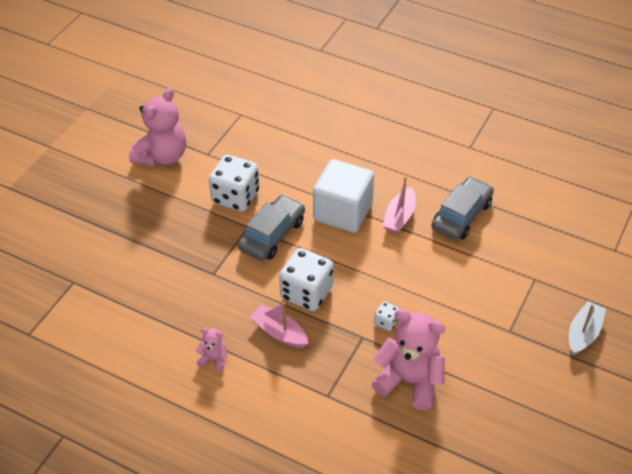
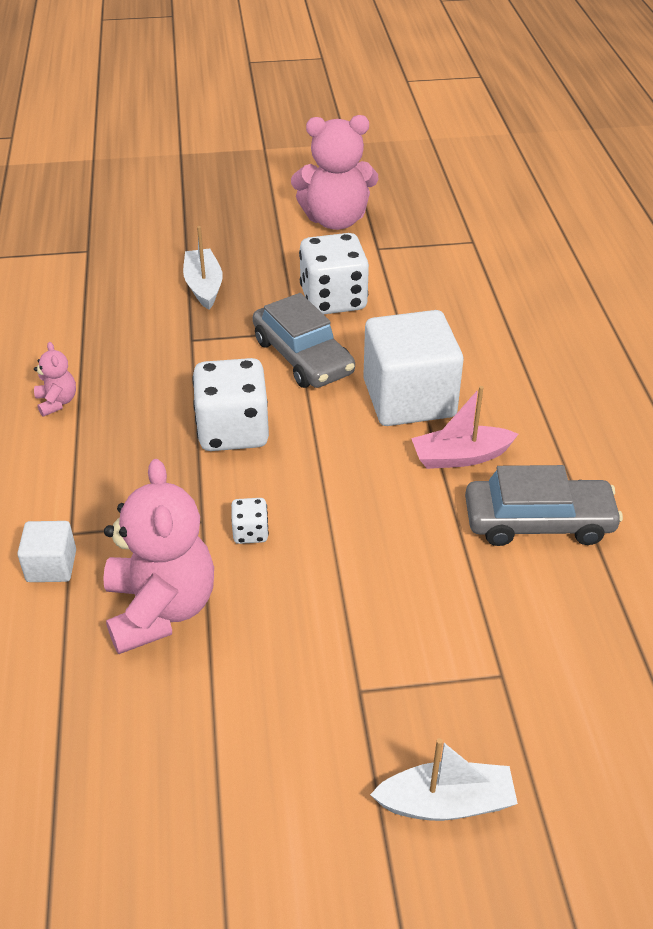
camera: 55 degrees right, 5 degrees down
(168, 245) = (204, 286): none -> white boat
(272, 235) = (303, 356): grey car -> grey car turned 60 degrees clockwise
(279, 333) = (144, 438): pink boat -> none
(346, 414) = (51, 566): none -> white cube

